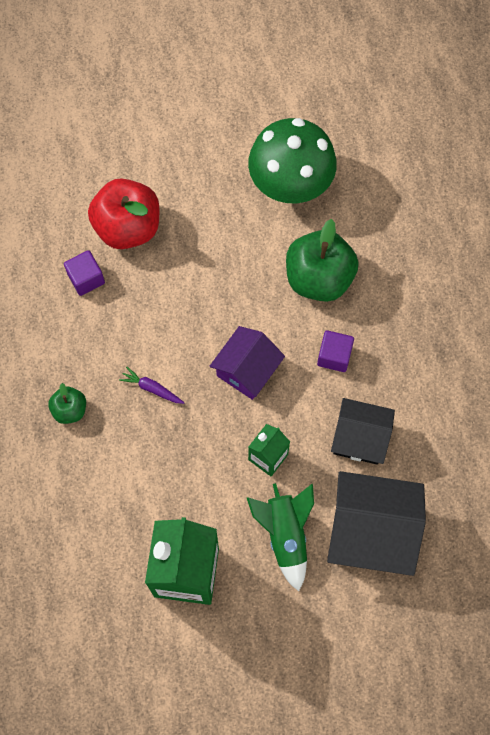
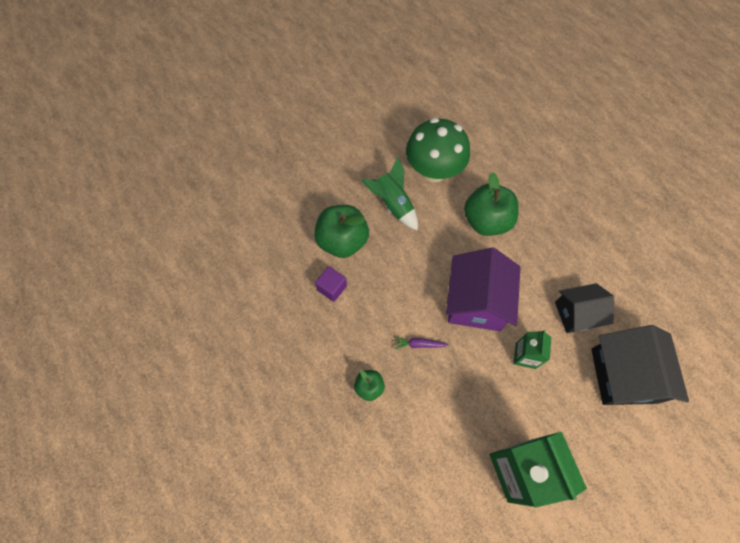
camera: 25 degrees left, 5 degrees down
(128, 227) = (342, 241): red apple -> green apple
(247, 370) = (476, 302): purple house -> purple house, size x1.56
(285, 535) = (570, 406): green rocket -> green rocket (393, 205)
(334, 356) = (526, 267): purple cube -> none
(370, 531) = (623, 375): black house -> black house turned 75 degrees counterclockwise

